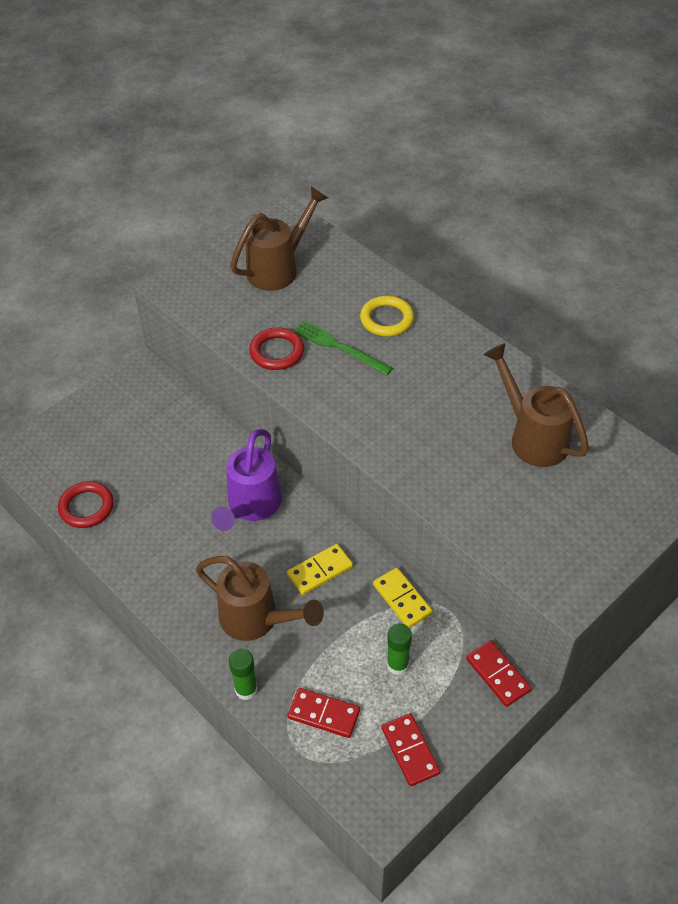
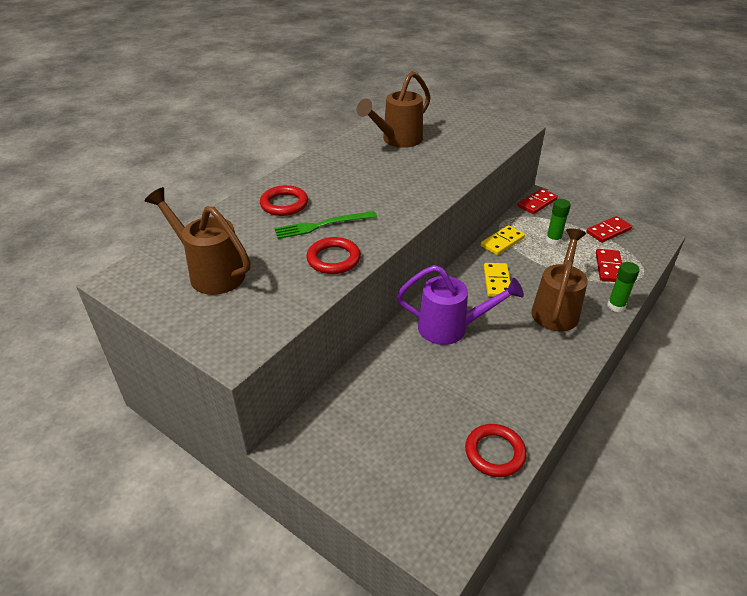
camera: 100 degrees left, 10 degrees down
(320, 571) = (497, 282): yellow domino -> yellow domino turned 45 degrees clockwise
(338, 347) = (322, 225): green fork -> green fork turned 45 degrees clockwise
(386, 319) = (284, 204): yellow ring -> red ring

